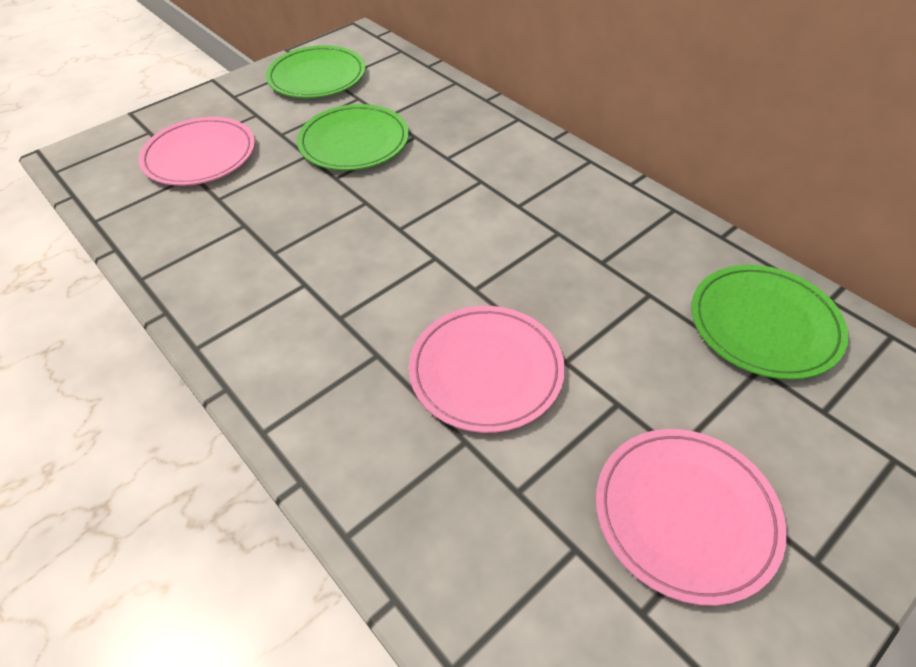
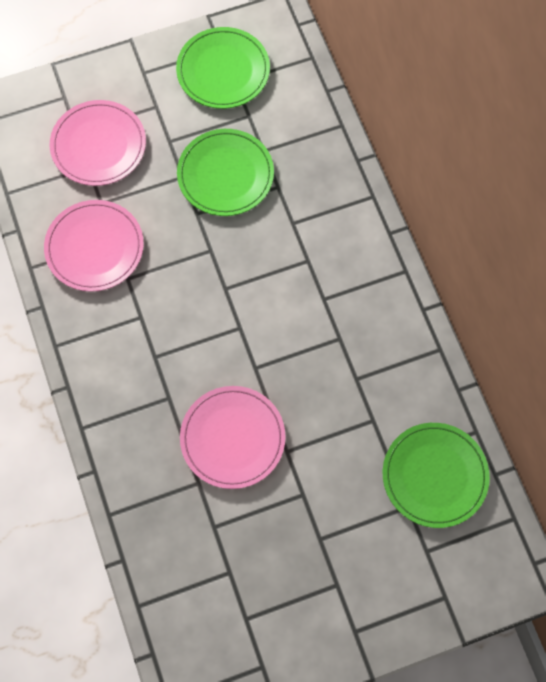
camera: 20 degrees right, 20 degrees up
(685, 514) = (300, 578): pink plate -> pink plate (94, 247)

